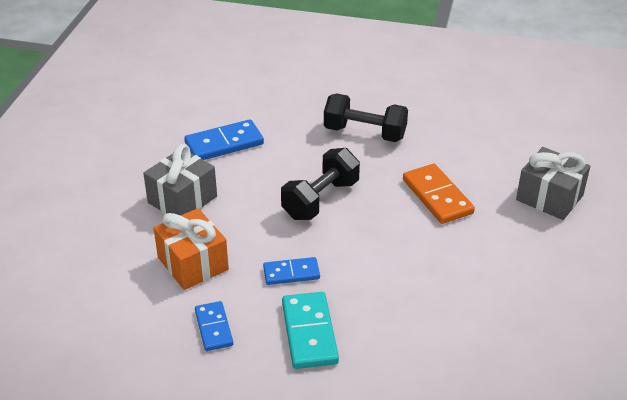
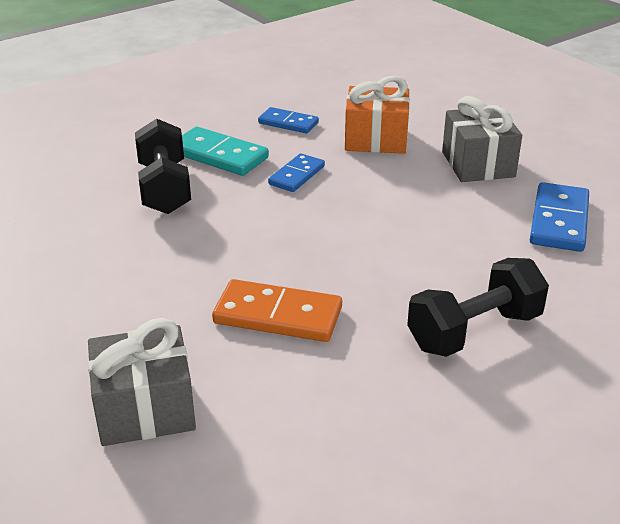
camera: 130 degrees right, 5 degrees down
(321, 200) = (379, 235): black dumbbell -> black dumbbell (164, 188)

